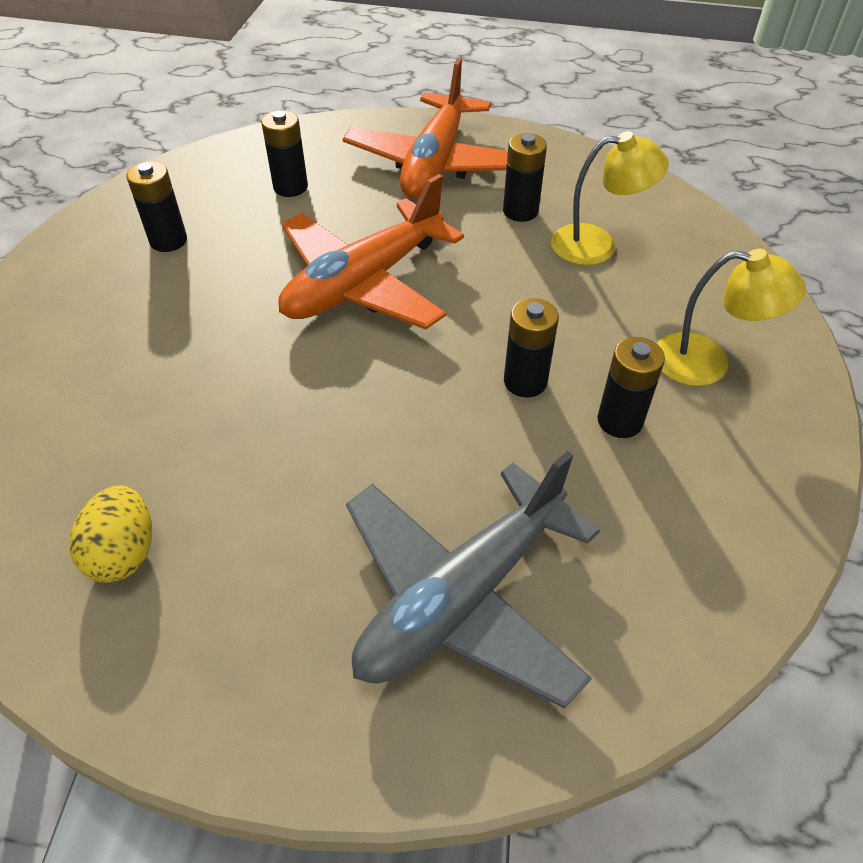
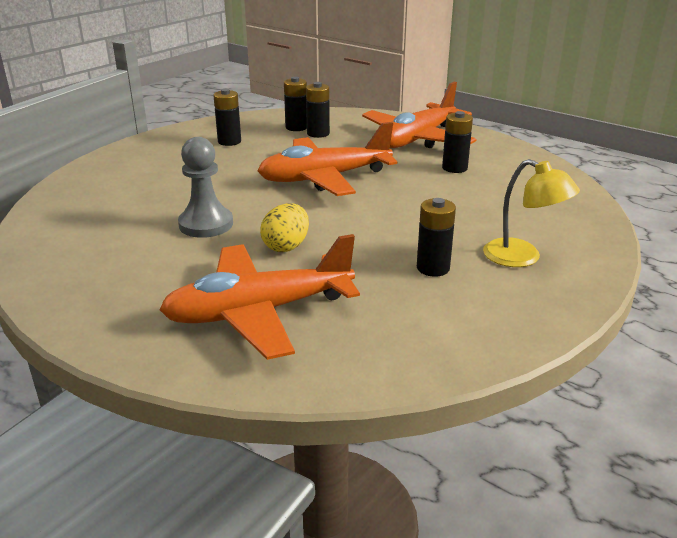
camera: 25 degrees right, 20 degrees down
(124, 553) = (96, 247): yellow egg -> yellow egg (286, 246)
(261, 439) = (206, 224): none -> grey pawn
(462, 596) = (259, 312): grey plane -> orange plane
(525, 381) = (386, 238): black battery -> black battery (296, 127)
(597, 245) = (494, 192): yellow lamp -> none

